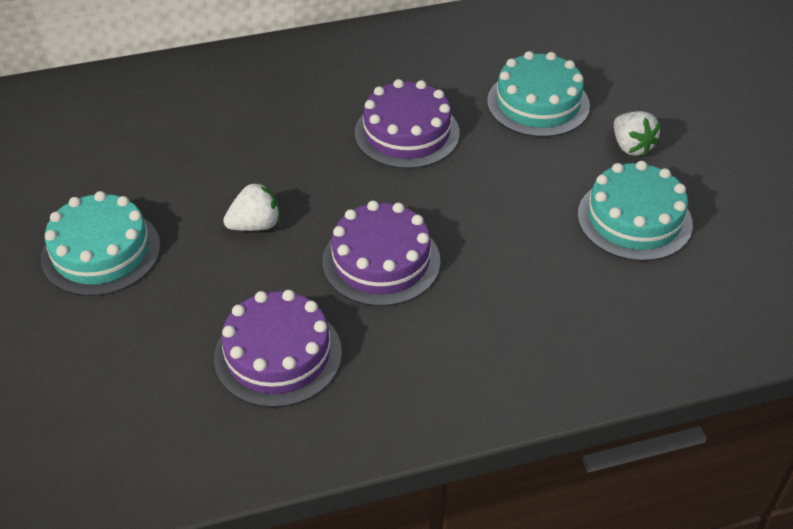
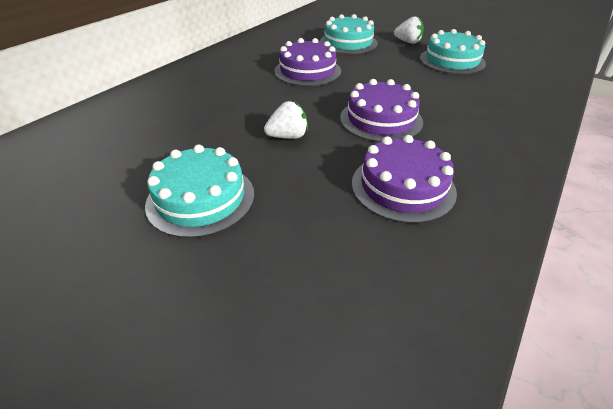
camera: 40 degrees left, 5 degrees down
(255, 225) = (288, 136): white strawberry -> white strawberry turned 45 degrees clockwise

